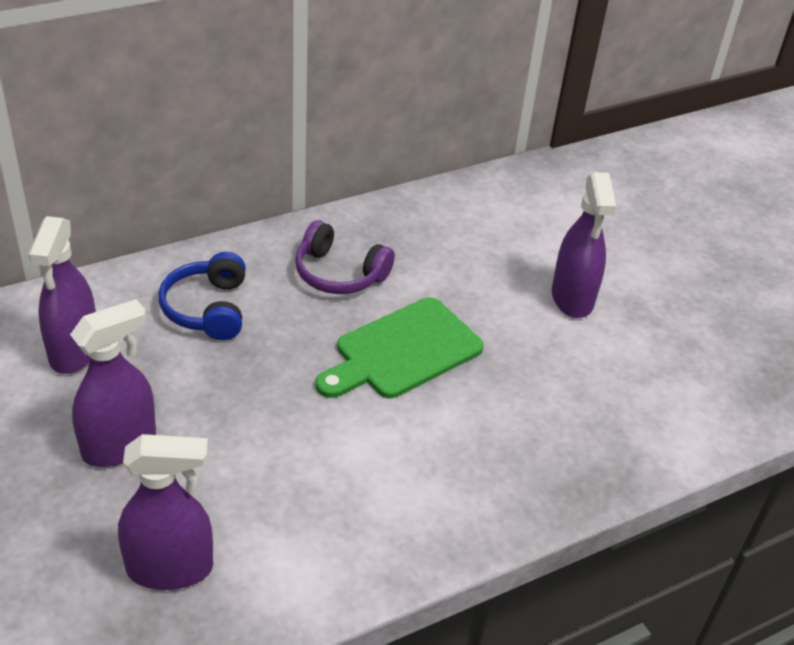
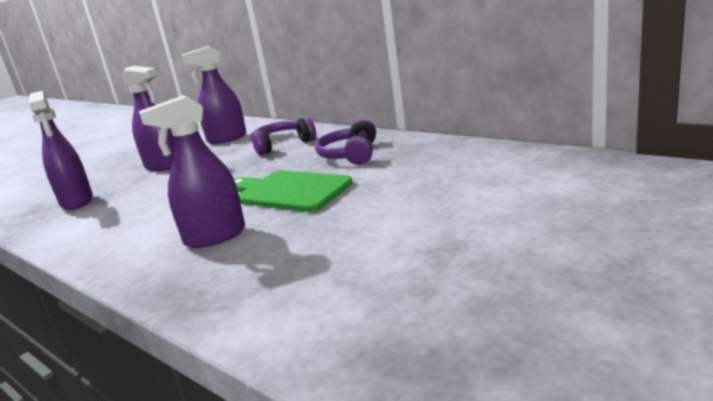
camera: 75 degrees right, 20 degrees down
(208, 309) = (283, 145): blue headphones -> purple headphones
(572, 298) = (421, 220): purple spray bottle -> purple spray bottle (215, 237)

